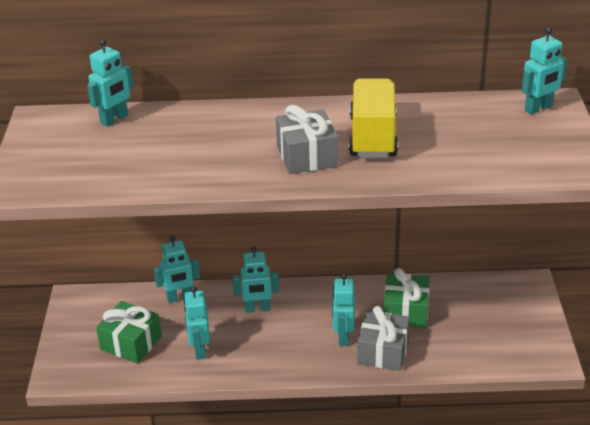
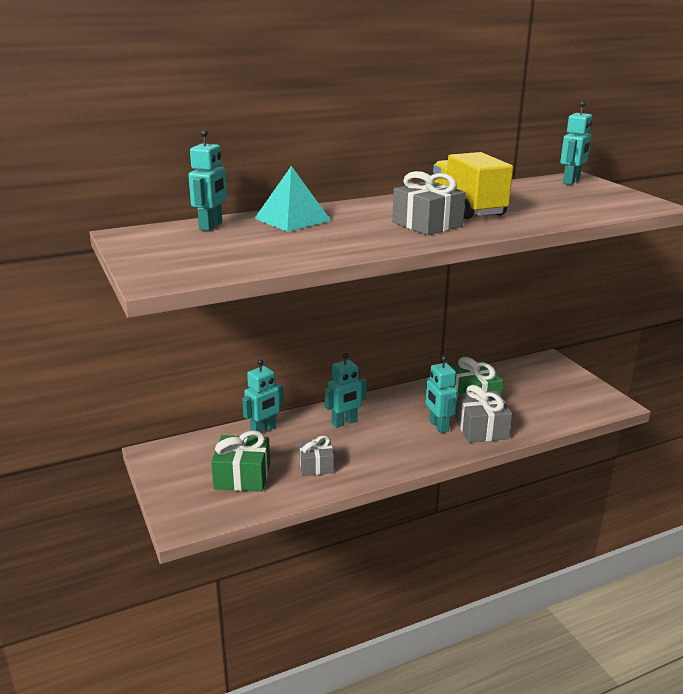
camera: 25 degrees left, 10 degrees down
(192, 122) = (292, 219): none -> turquoise pyramid
(199, 350) = (316, 466): turquoise robot -> grey gift

